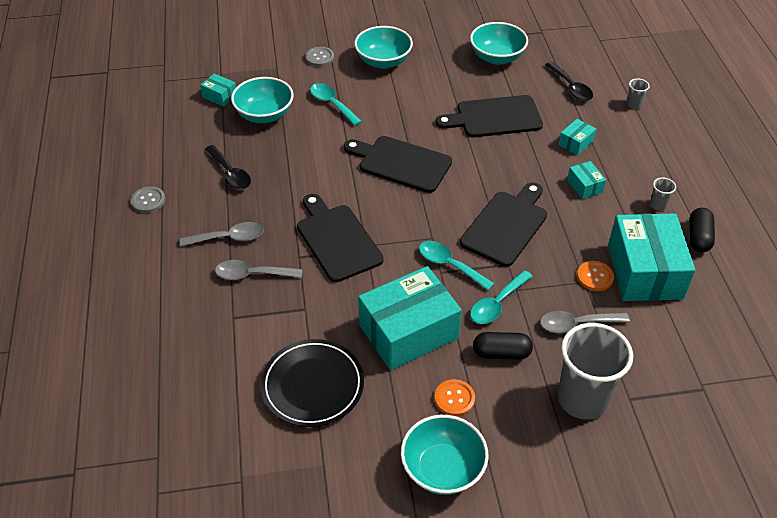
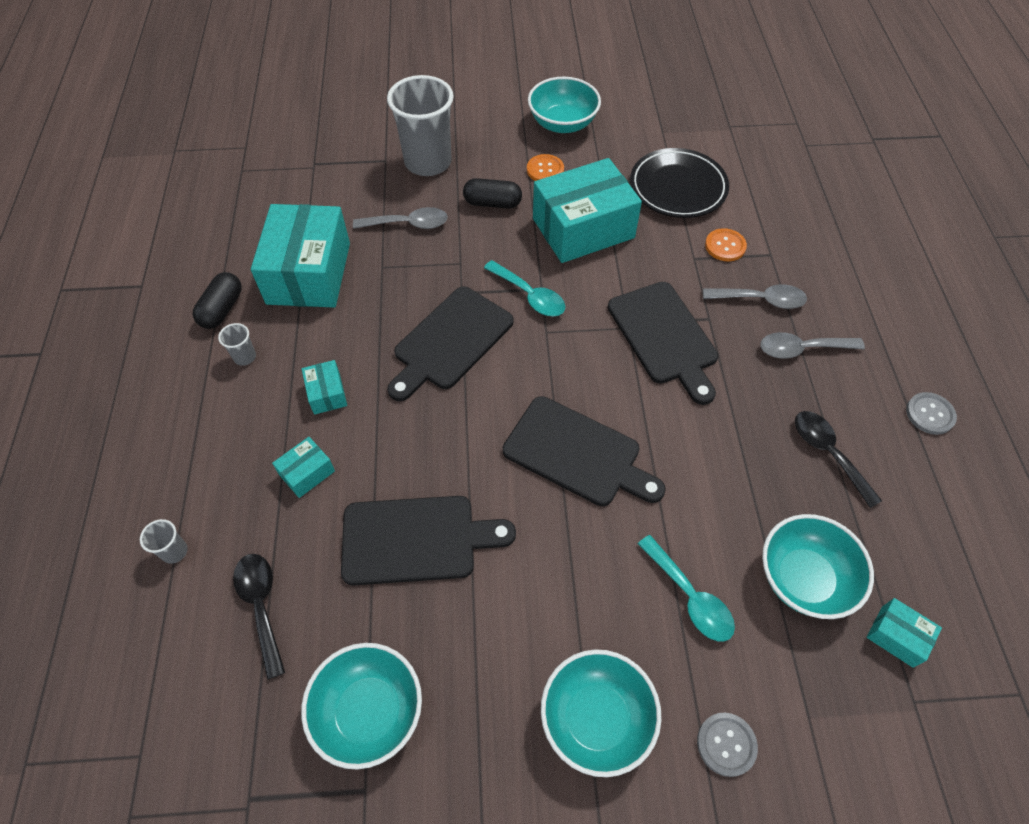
camera: 175 degrees left, 10 degrees up
(497, 304) = (485, 249): turquoise spoon -> none
(595, 277) = (367, 271): orange button -> orange button (725, 246)

